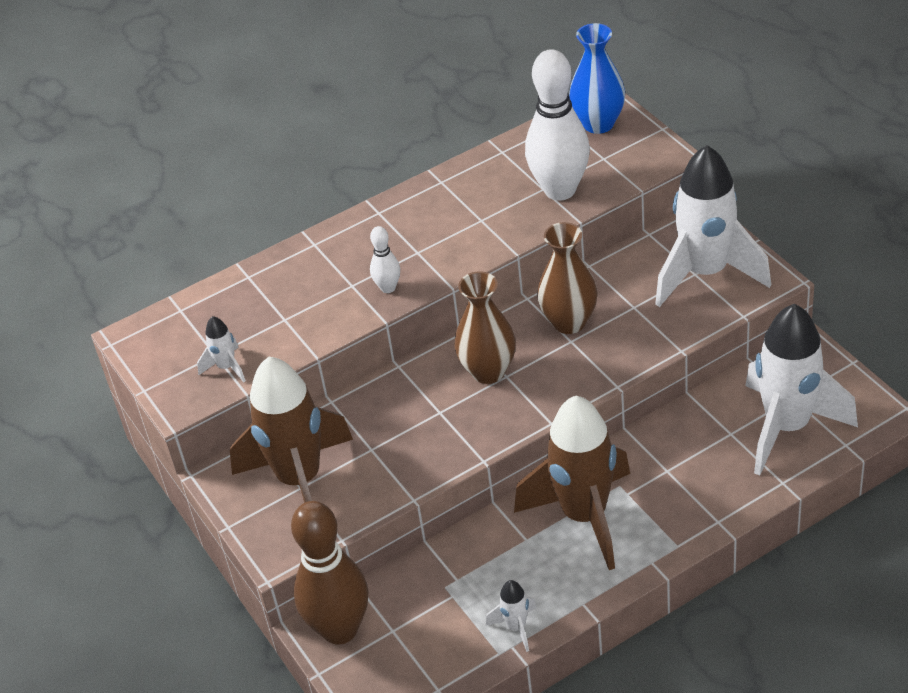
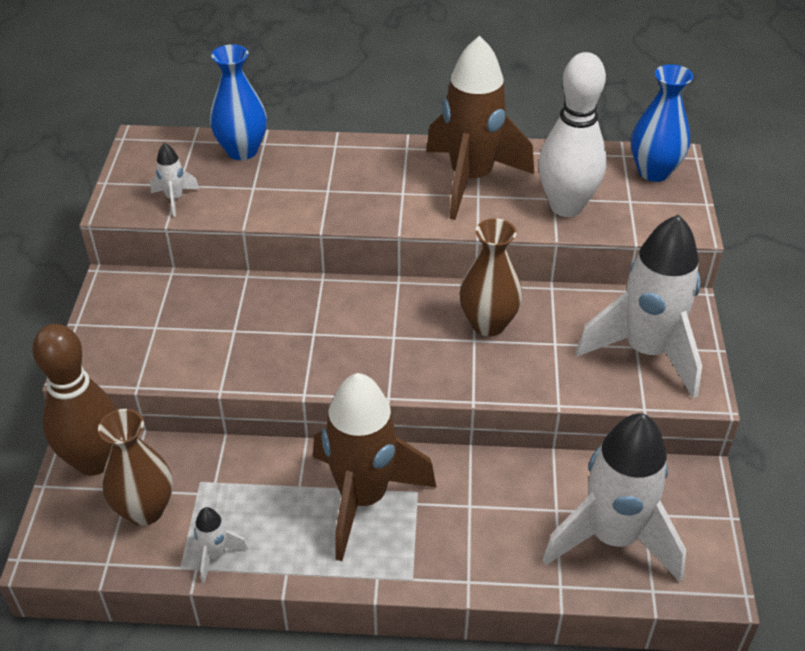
camera: 30 degrees right, 0 degrees up
(237, 294) = (242, 151): none -> blue vase
(300, 480) = (160, 321): brown rocket -> brown rocket (471, 180)
(388, 288) = (351, 207): white bowling pin -> none
(488, 371) = (383, 324): brown vase -> brown vase (145, 510)

